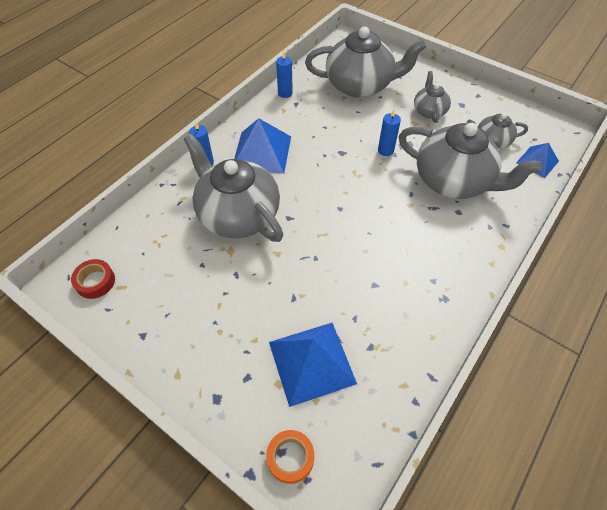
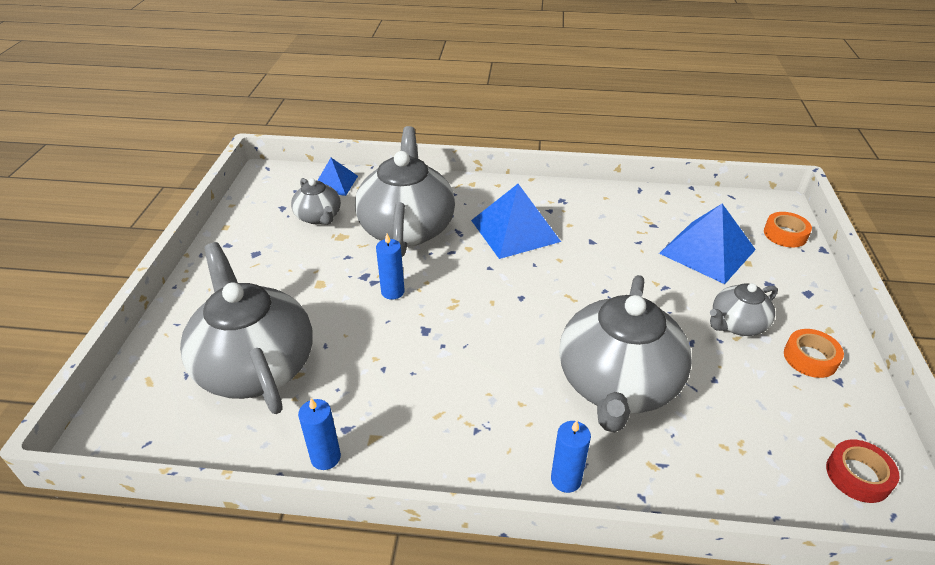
camera: 120 degrees left, 15 degrees down
(169, 335) = (810, 358): none -> orange tape
(262, 152) = (489, 416): blue pyramid -> blue pyramid (515, 230)
(429, 111) = (285, 277): grey teapot -> grey teapot (736, 324)

